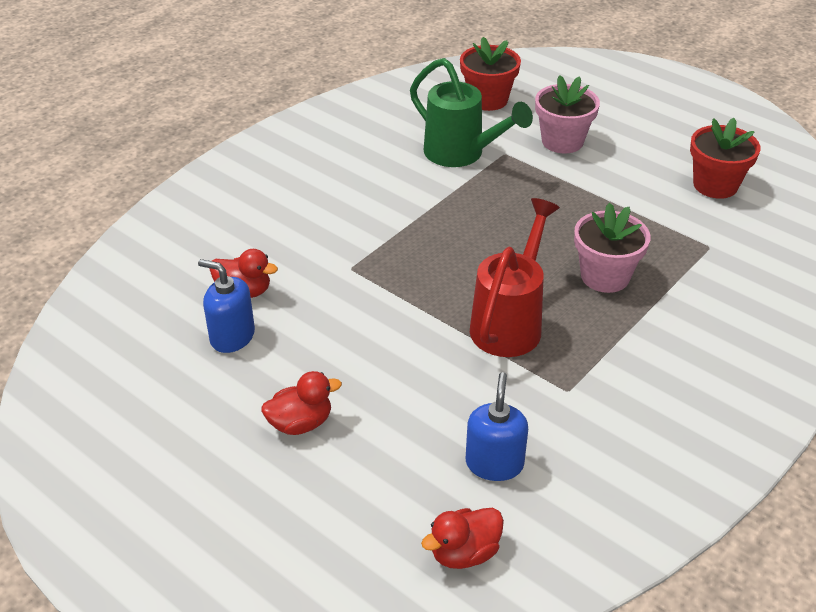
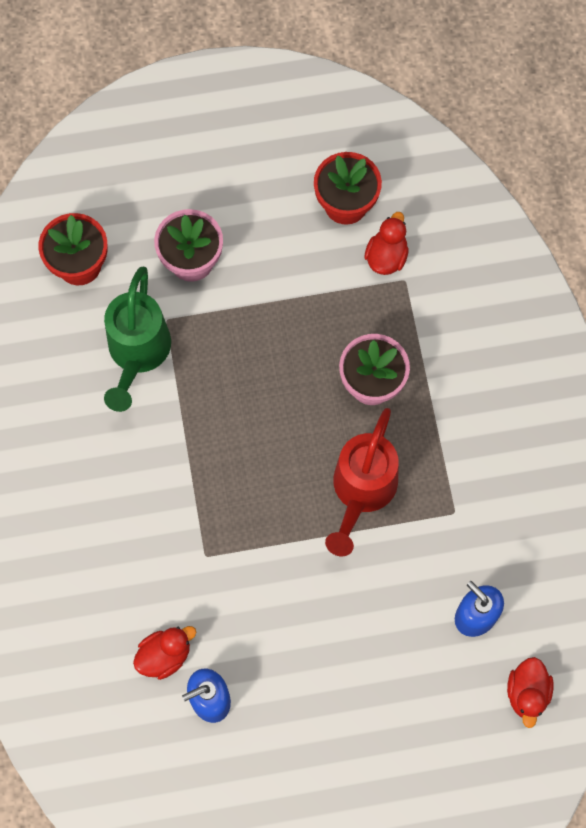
camera: 50 degrees left, 30 degrees up
(300, 423) = (338, 713): red duck -> red duck (386, 257)
(461, 154) = (137, 354): green watering can -> green watering can turned 105 degrees clockwise
(510, 322) = (361, 492): red watering can -> red watering can turned 135 degrees counterclockwise

